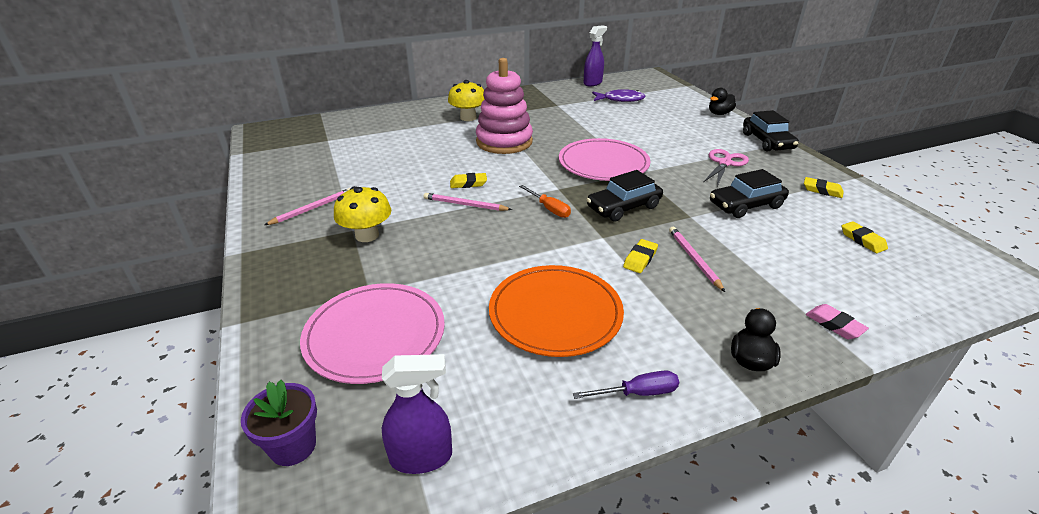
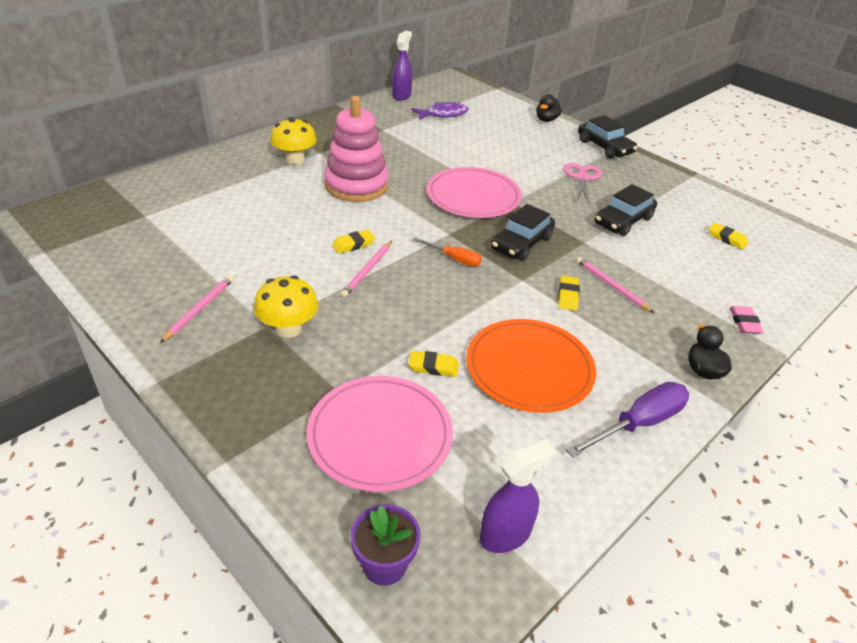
camera: 25 degrees left, 5 degrees up
(465, 205) = (367, 271): pink pencil -> pink pencil turned 60 degrees counterclockwise
(637, 393) = (638, 423): purple screwdriver -> purple screwdriver, size x1.63
(822, 190) = (674, 194): yellow eraser -> yellow eraser (433, 367)
(834, 325) = (744, 323): pink eraser -> pink eraser turned 60 degrees clockwise

